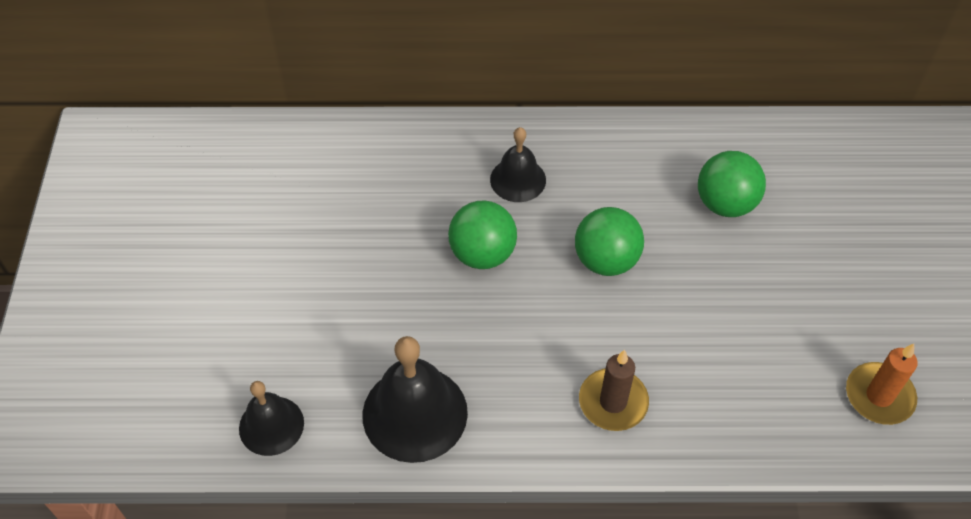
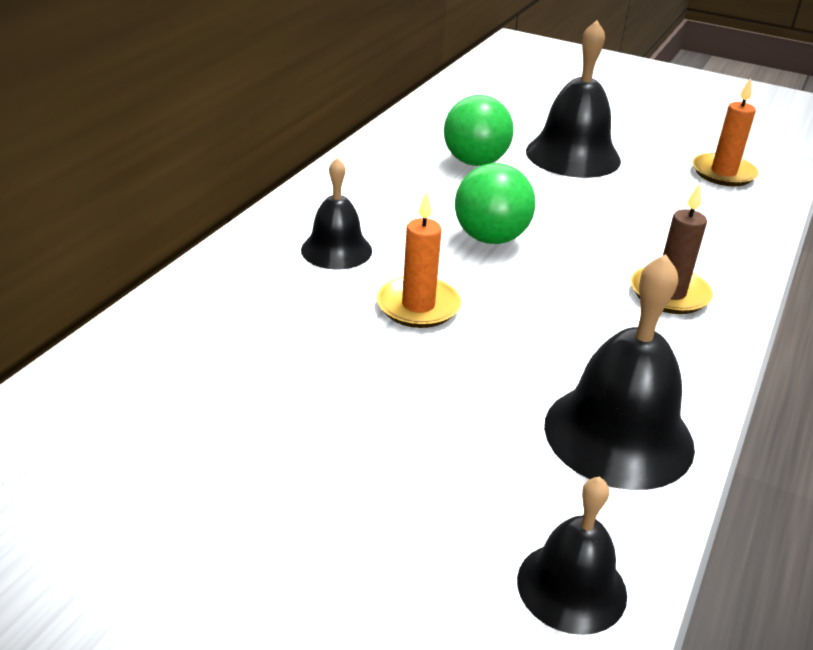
camera: 65 degrees left, 20 degrees down
(482, 254) = (418, 306): green ball -> orange candle
(804, 267) = (573, 155): none -> black bell

